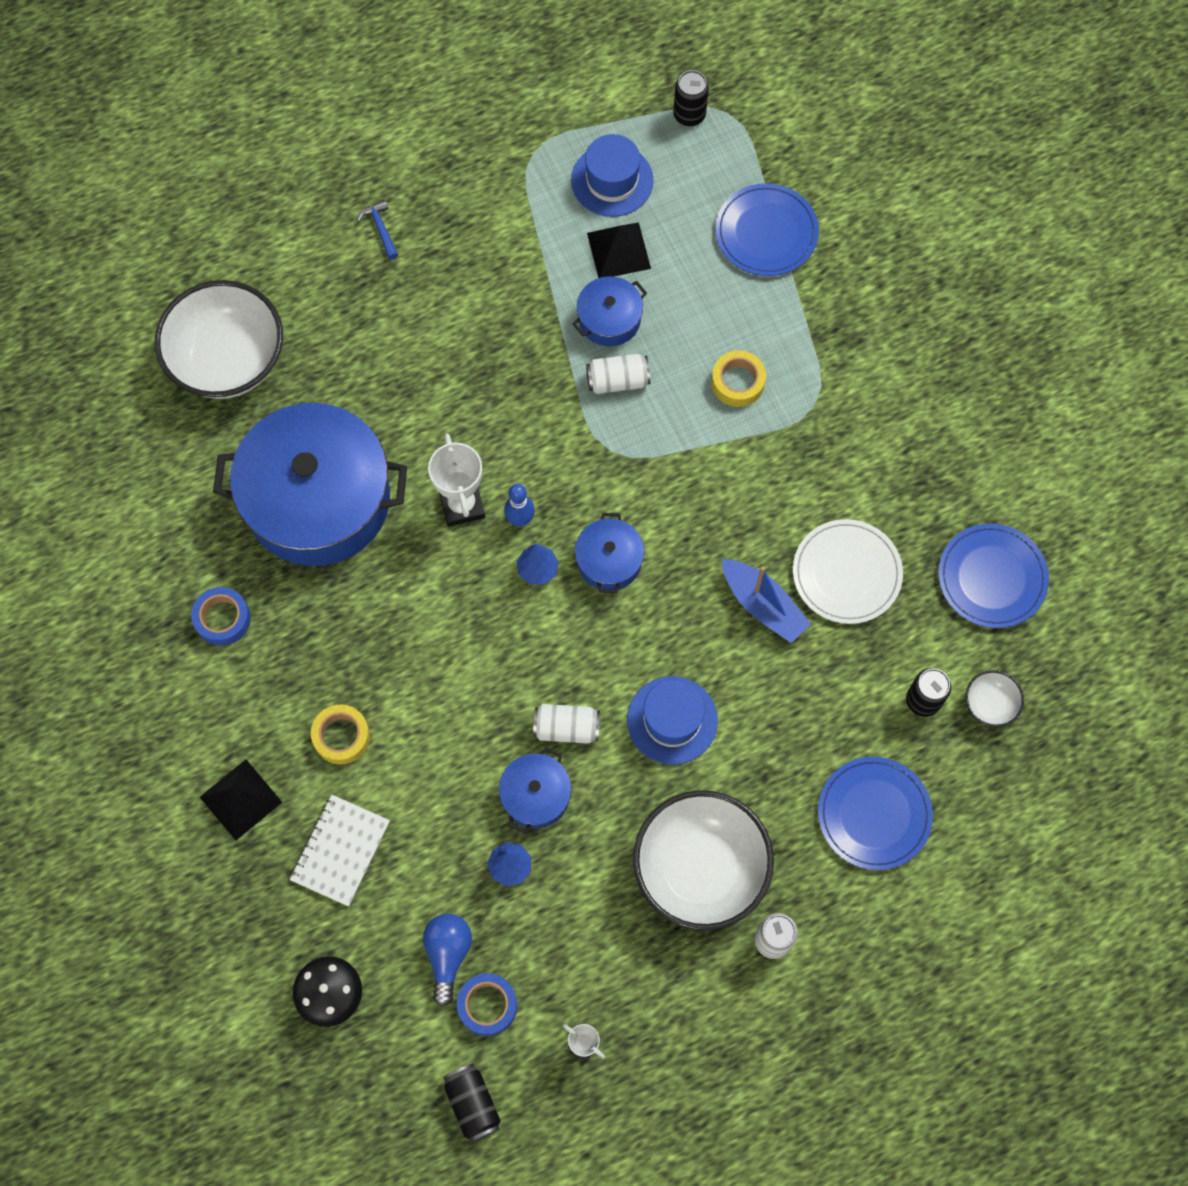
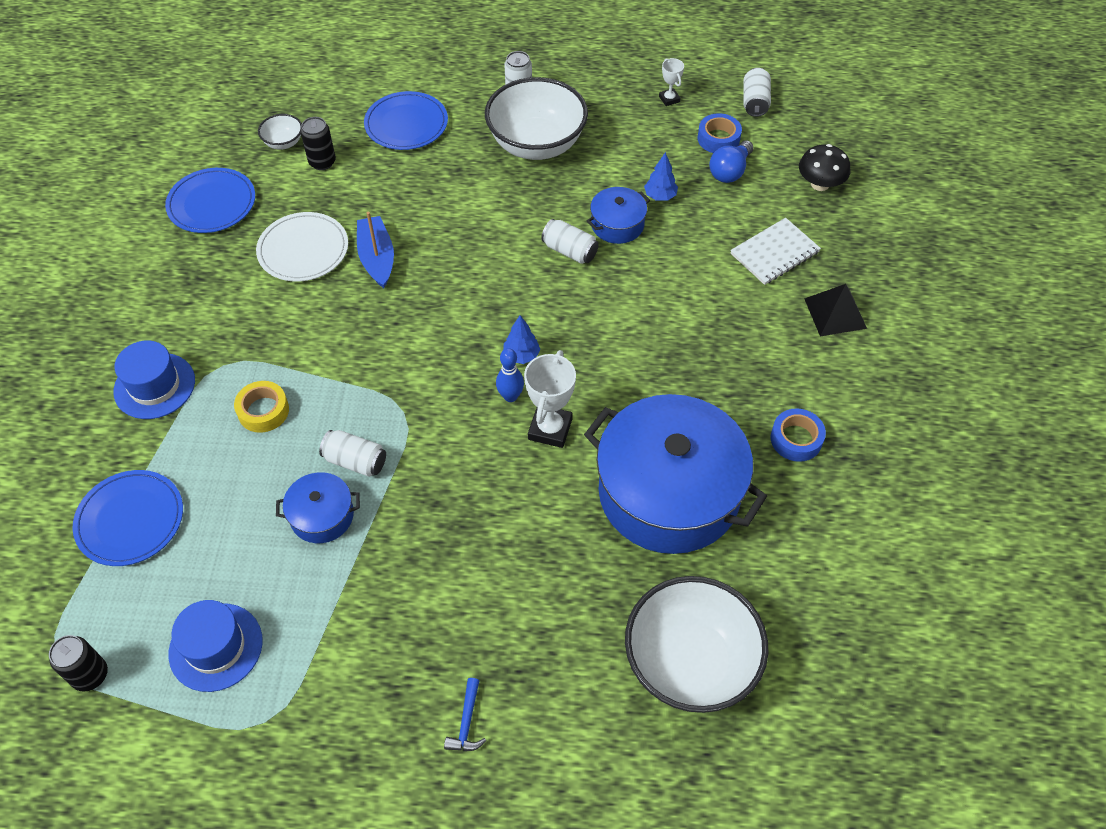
camera: 150 degrees left, 15 degrees down
(341, 736) = (738, 317): yellow tape -> none
(472, 1104) = (755, 102): black can -> white can
(609, 560) = (463, 336): blue pot -> none
(618, 250) = (265, 574): black pyramid -> none
(672, 720) = (494, 223): blue hat -> blue hat (154, 386)

